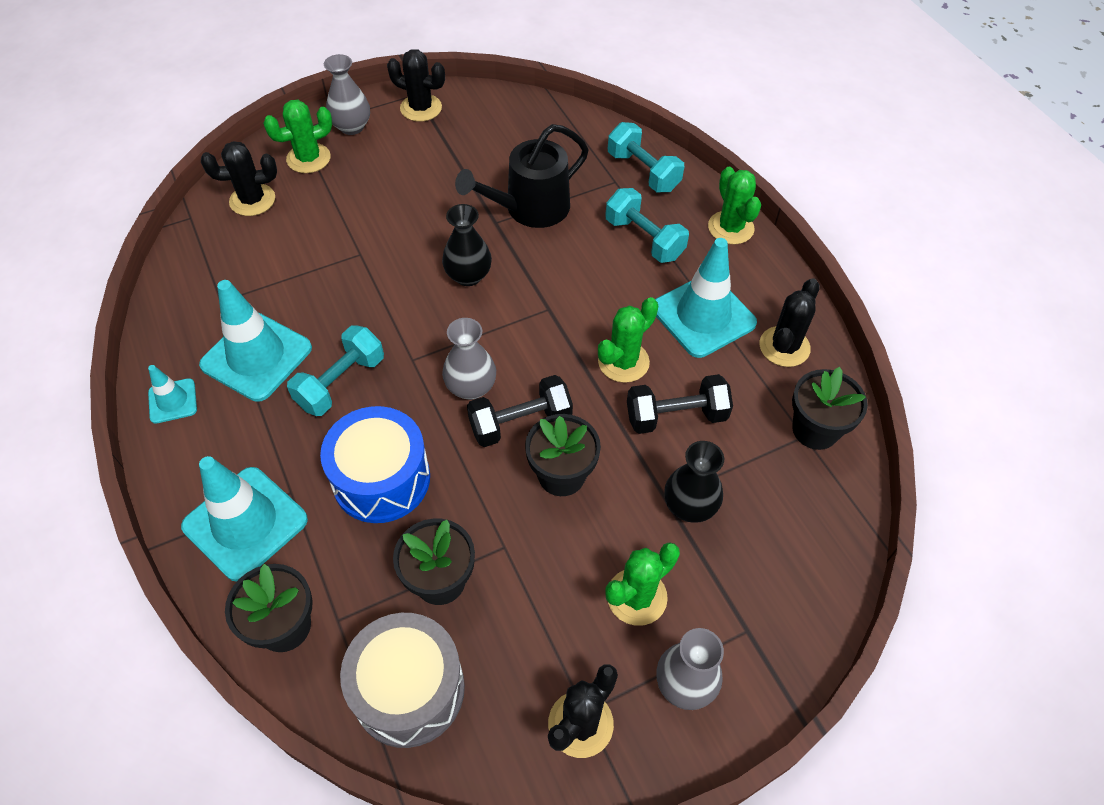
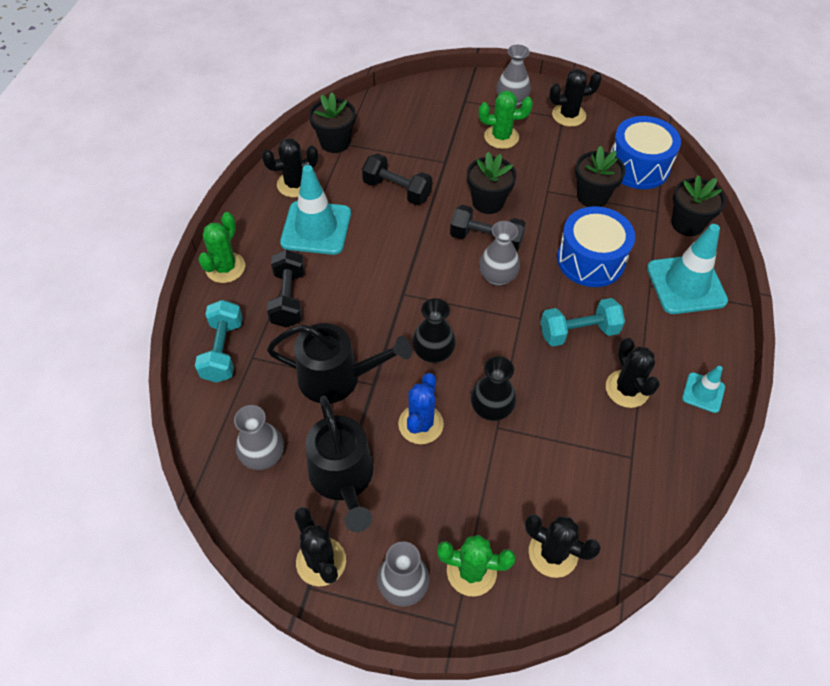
camera: 140 degrees left, 0 degrees up
(256, 356) = (627, 389): turquoise traffic cone -> black cactus
(409, 689) = (638, 166): grey drum -> blue drum
(427, 218) = (420, 424): none -> blue cactus
(453, 154) = (343, 478): none -> black watering can
(526, 133) = (263, 456): none -> grey vase
(623, 362) = (393, 233): green cactus -> none
(644, 239) = (288, 298): turquoise dumbbell -> black dumbbell
(689, 506) = (437, 152): black vase -> black vase (491, 409)

